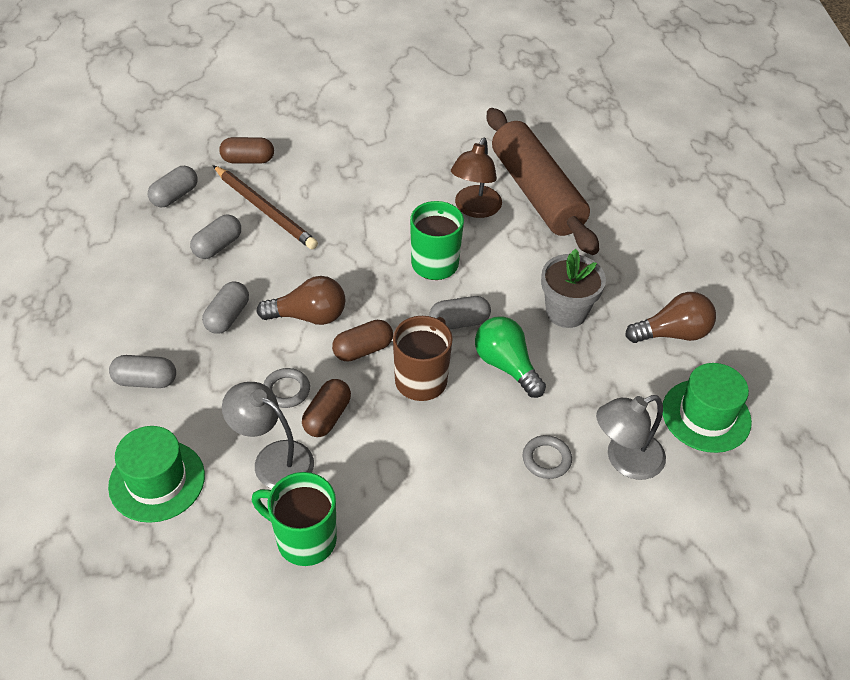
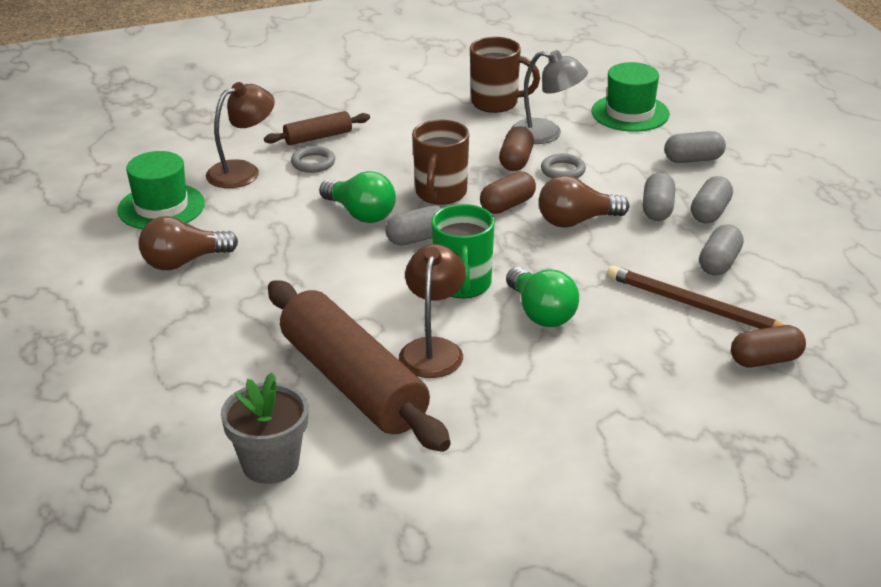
camera: 170 degrees right, 15 degrees down
(175, 196) = (817, 303): grey capsule -> grey capsule (710, 212)
(304, 539) = (496, 103): green mug -> brown mug
(384, 225) = (541, 313): none -> green light bulb
(537, 510) = (318, 137): none -> brown rolling pin
(566, 312) = (302, 263): grey flower pot -> grey flower pot (270, 464)
(625, 460) = (243, 171): grey lamp -> brown lamp

